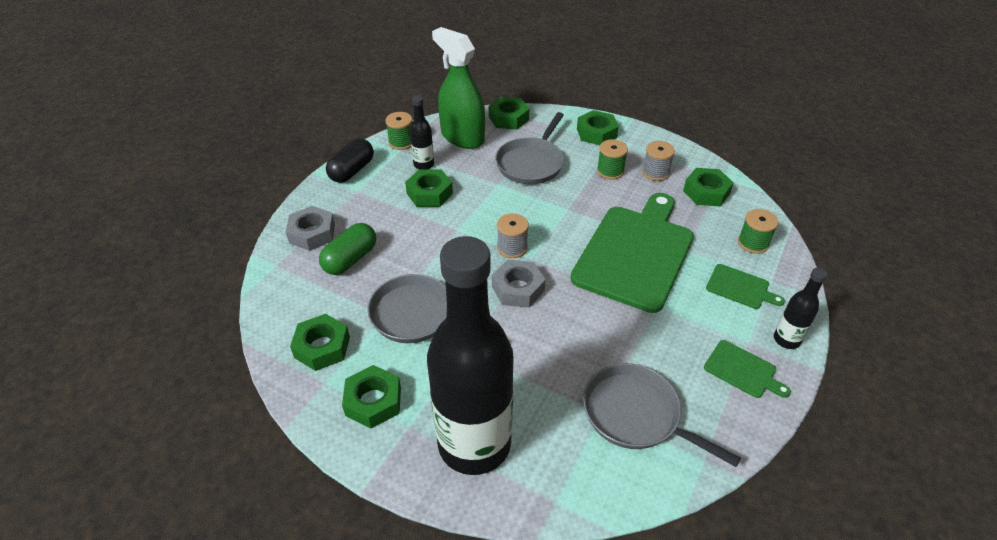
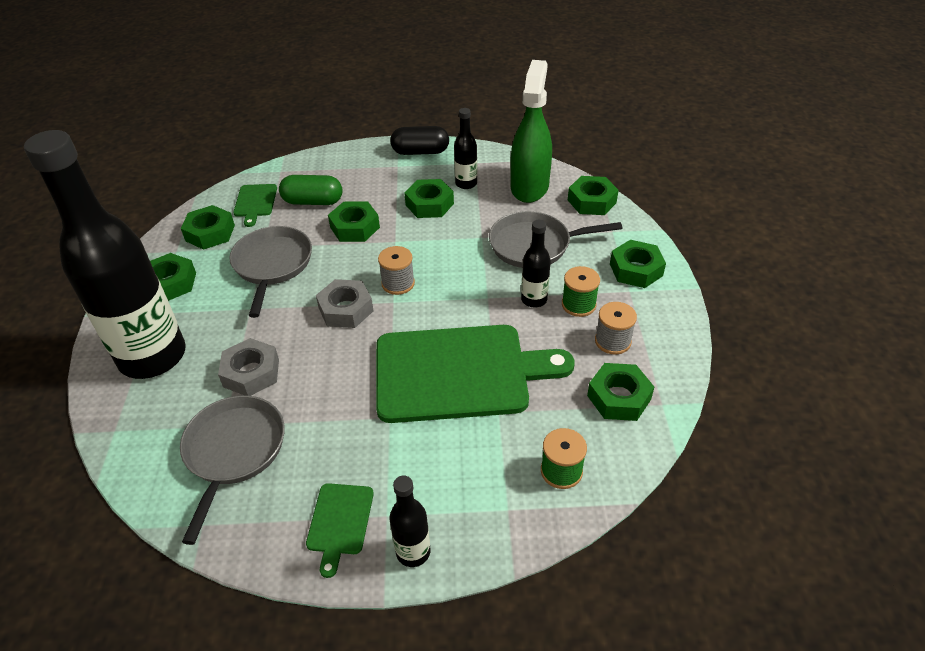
camera: 60 degrees right, 0 degrees up
(312, 233) = (327, 170): grey nut -> grey nut (251, 373)
(401, 142) = (485, 158): green spool -> none
(416, 246) = (355, 227): none -> green nut
(589, 188) = (534, 300): none -> black bottle
(740, 287) = (471, 481): green cutting board -> green cutting board (255, 202)

